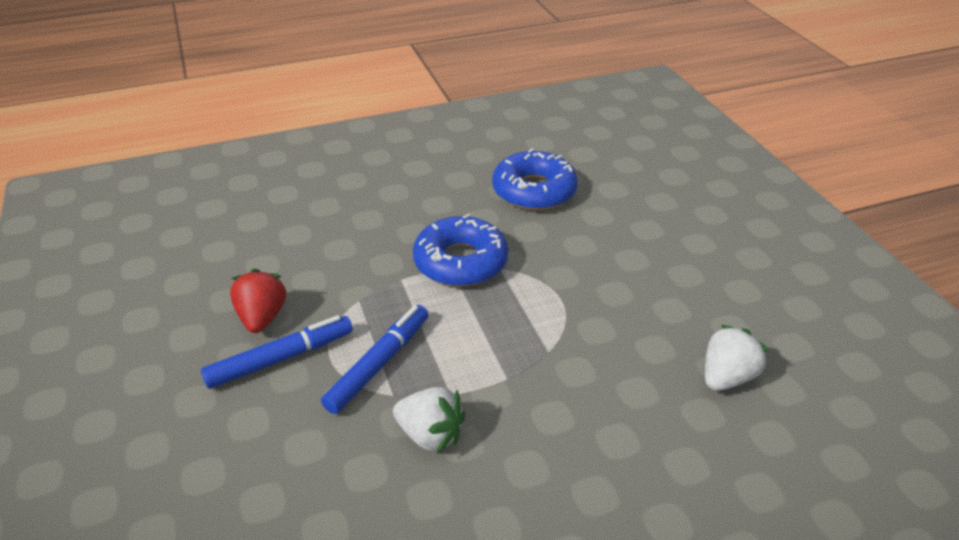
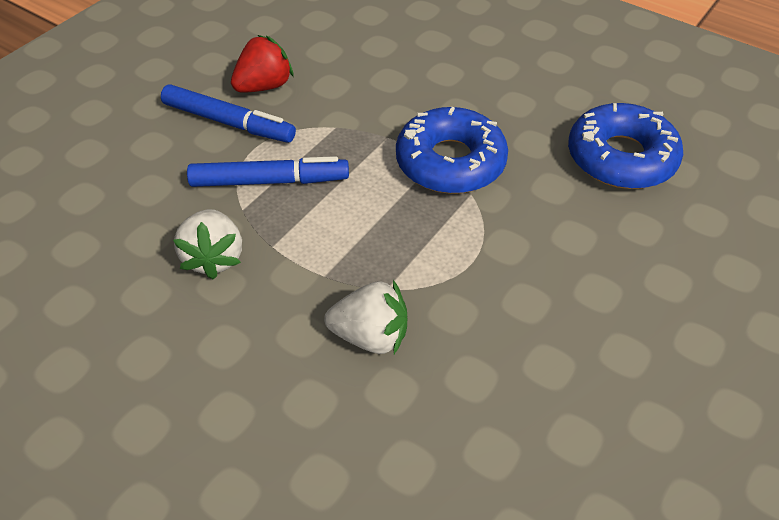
camera: 55 degrees right, 10 degrees up
(726, 377) = (483, 467): white strawberry -> white strawberry (370, 336)

